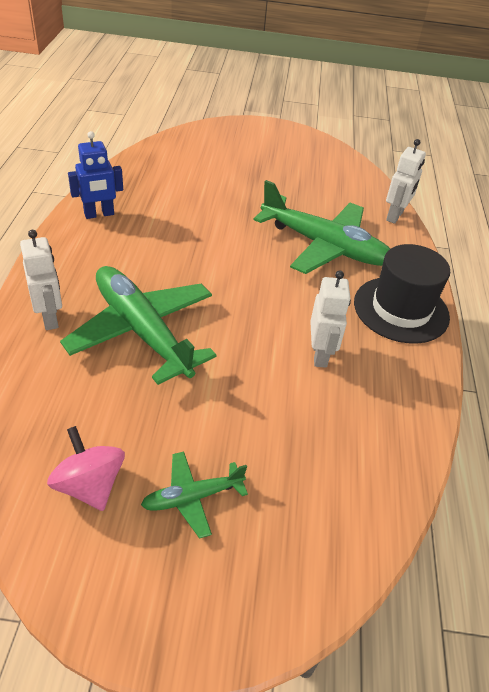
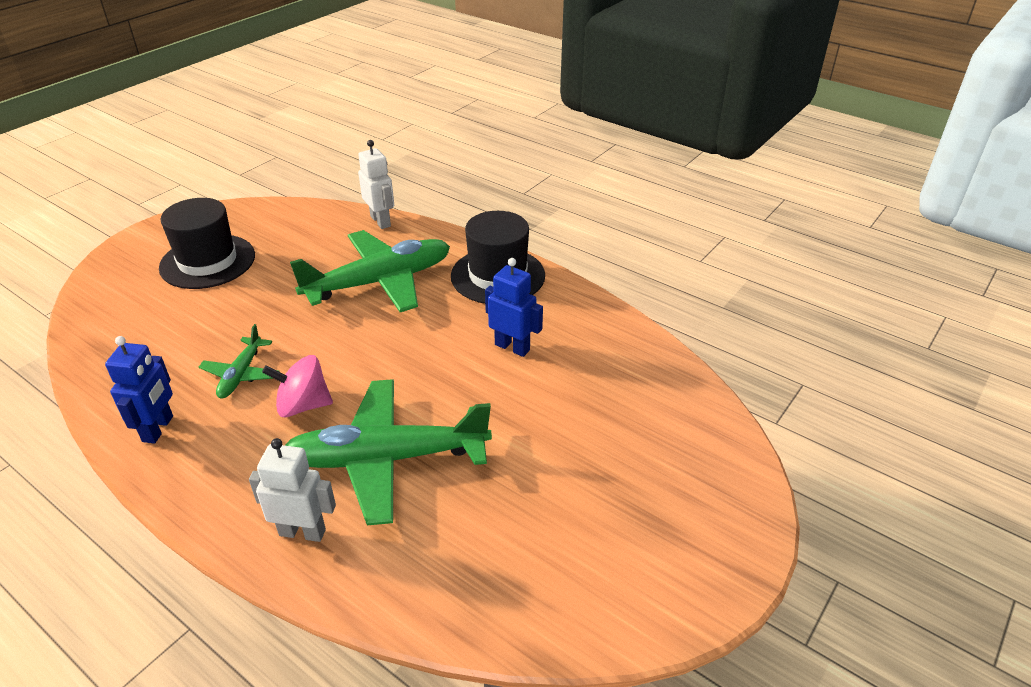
camera: 55 degrees left, 5 degrees down
(90, 485) = (559, 568): pink spinning top -> pink spinning top (303, 405)
(192, 497) = (614, 496): green plane -> green plane (241, 374)
(265, 161) = (208, 261): none -> black hat
(320, 354) = (512, 347): white robot -> blue robot

